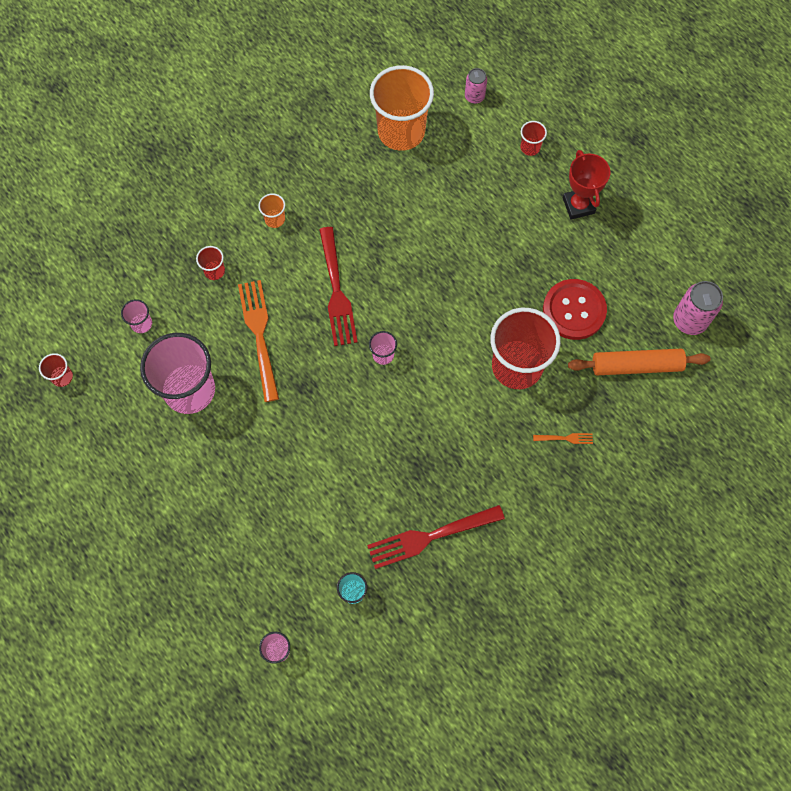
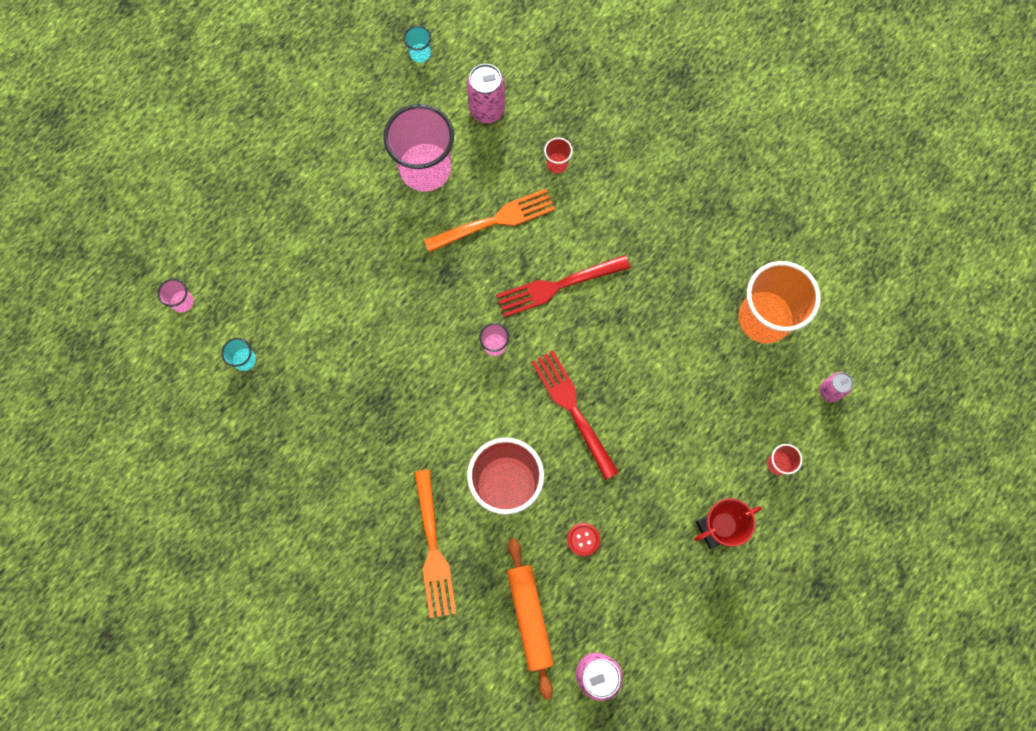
camera: 80 degrees right, 5 degrees up
(62, 377) = (420, 54): red cup -> turquoise cup
(141, 324) = (487, 110): pink cup -> pink can
(275, 219) = (628, 209): orange cup -> none
(431, 536) = (309, 425): red fork -> red fork (573, 410)
(565, 438) = (433, 548): orange fork -> orange fork, size x2.27
(574, 310) = (583, 539): red button -> red button, size x0.47

